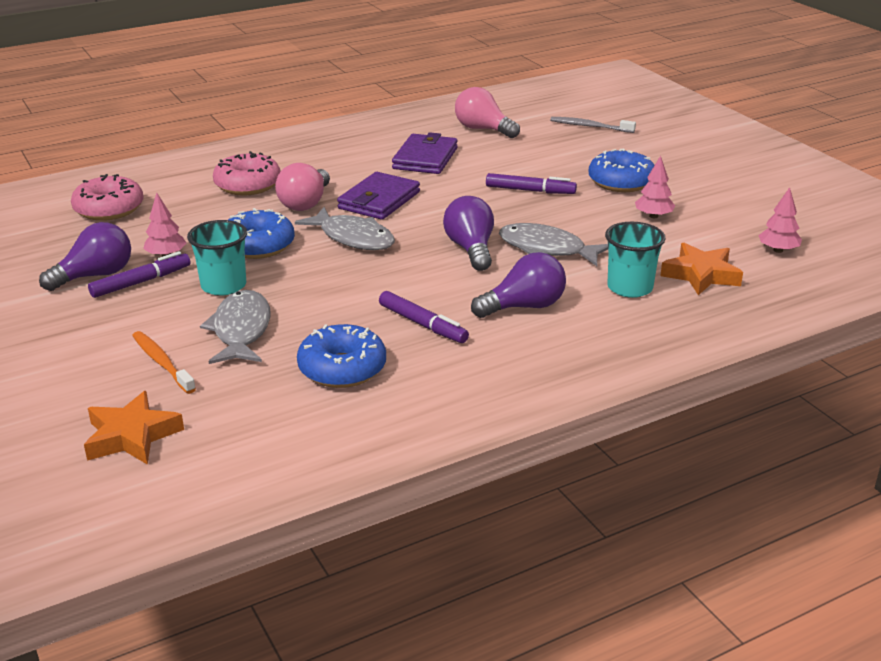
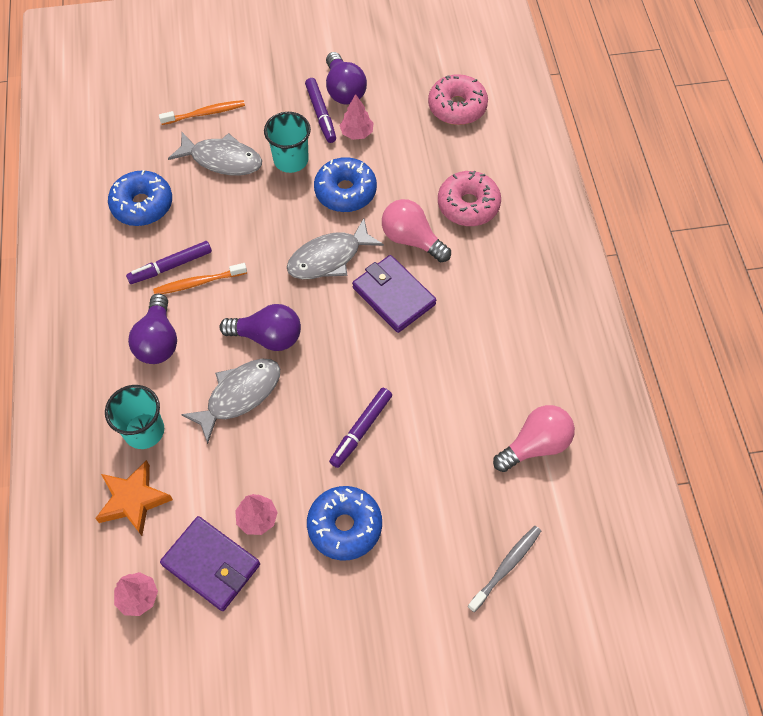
camera: 110 degrees right, 30 degrees up
(132, 436) = (133, 91): orange star -> none
(425, 158) = (475, 362): purple wallet -> purple wallet (211, 564)
(433, 302) = (198, 283): none -> orange toothbrush

